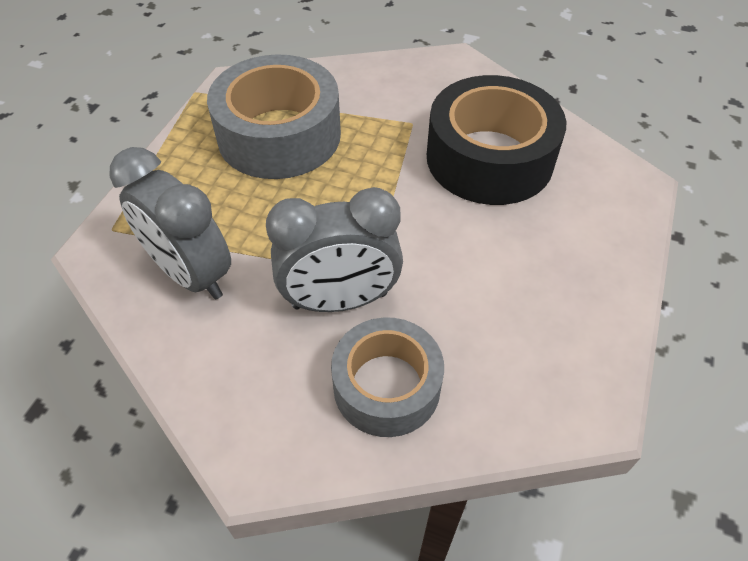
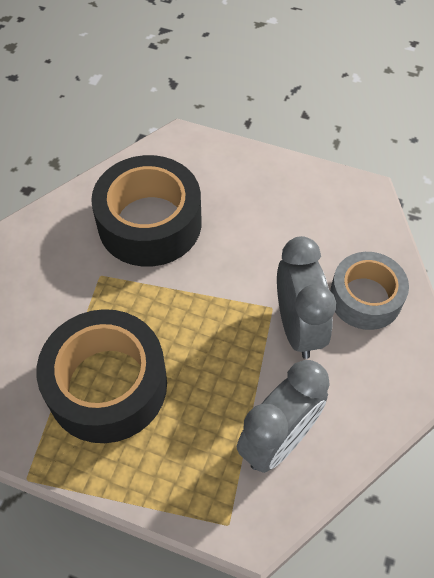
camera: 90 degrees left, 5 degrees up
(279, 135) = (107, 385): grey tape -> black tape

